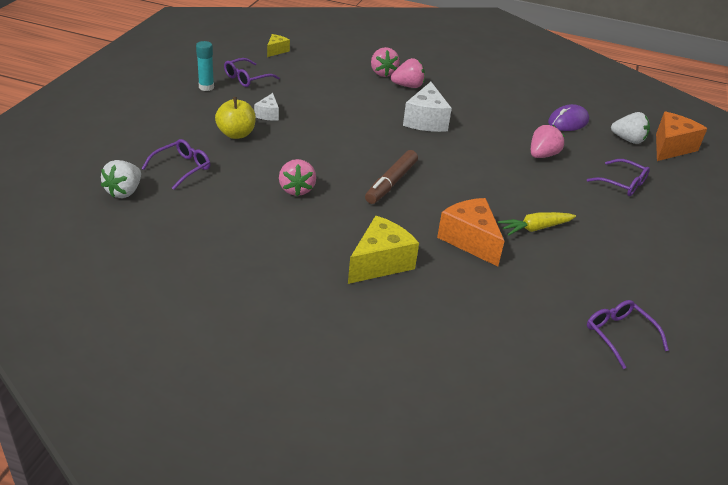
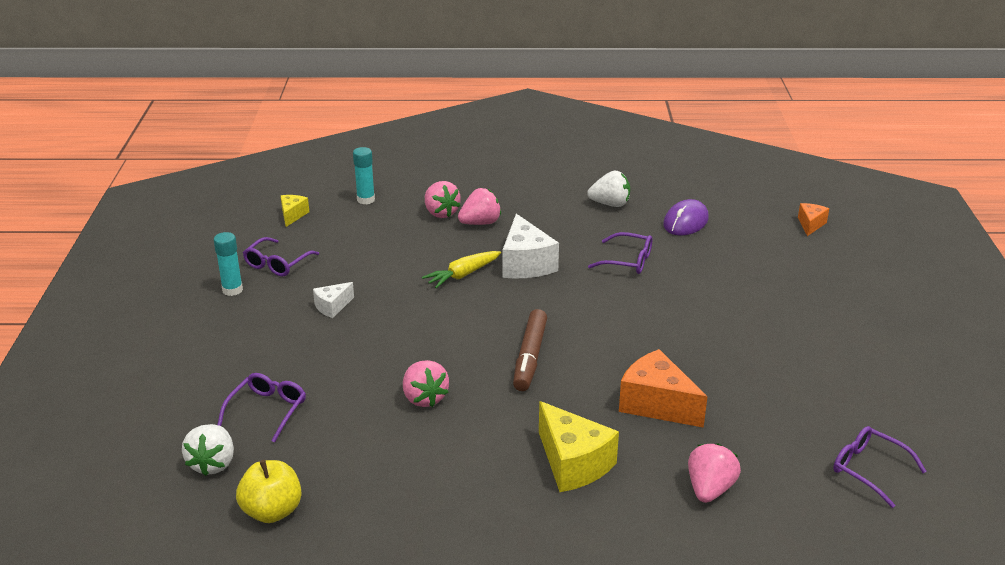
camera: 15 degrees left, 5 degrees down
(236, 134) = (308, 345): yellow apple -> yellow apple (272, 511)
(268, 114) = (332, 307): white cheese -> white cheese turned 60 degrees clockwise
(334, 52) = (366, 200): none -> turquoise glue stick
(380, 263) = (573, 463): yellow cheese -> yellow cheese turned 120 degrees clockwise
(535, 228) = (719, 368): yellow carrot -> yellow carrot (463, 275)
(542, 155) = (679, 273): pink strawberry -> pink strawberry (709, 489)
(622, 183) = (782, 284): purple glasses -> purple glasses (627, 261)
(628, 140) = (761, 227): white strawberry -> white strawberry (610, 204)
(671, 147) = (810, 225): orange cheese -> orange cheese, size x0.54

